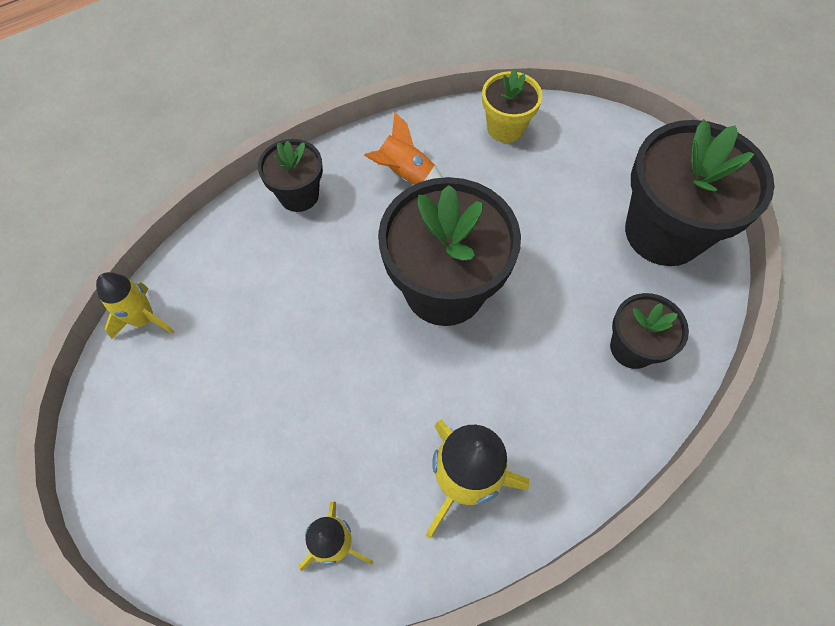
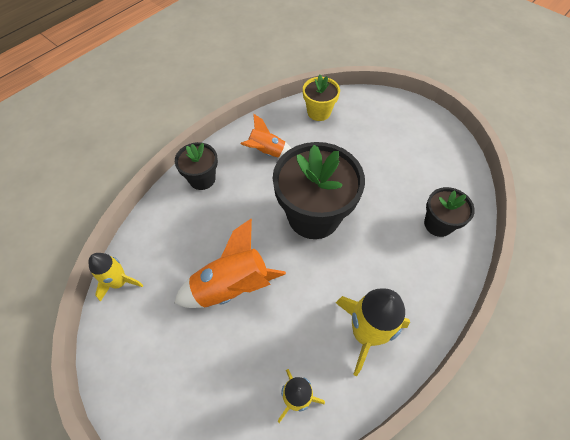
camera: 15 degrees left, 5 degrees down
(294, 364) = (231, 286): none -> orange rocket
(663, 232) = (432, 153): black flower pot -> none

